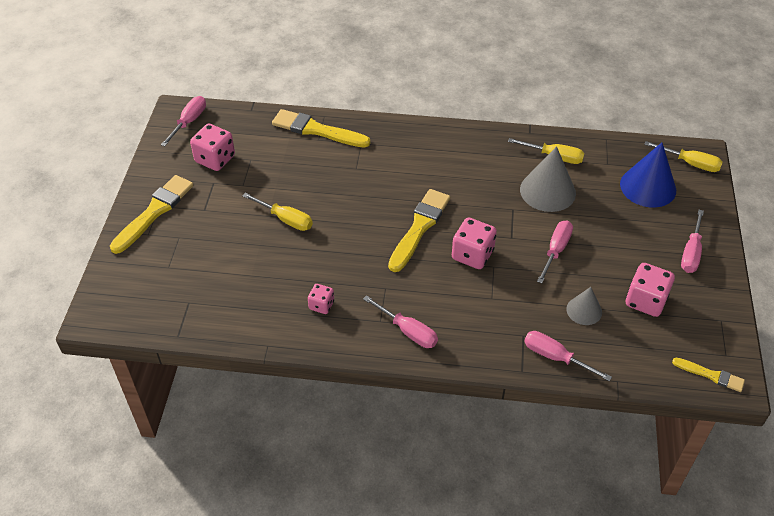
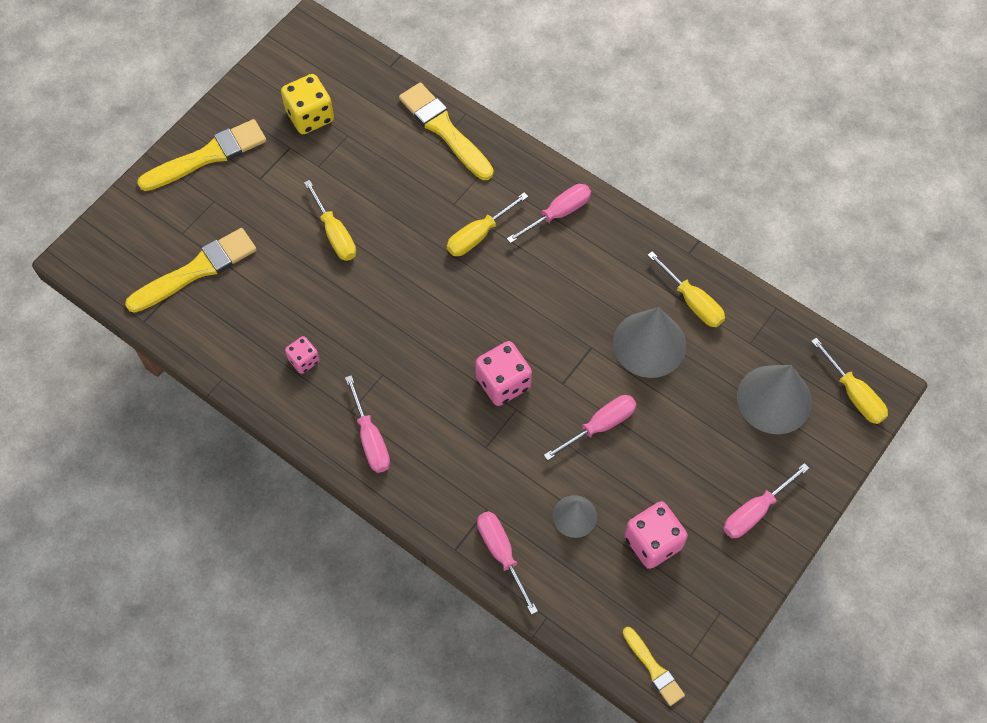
camera: 30 degrees right, 15 degrees up
(189, 121) = (313, 51): pink screwdriver -> pink screwdriver (559, 213)
(215, 159) = (310, 116): pink dice -> yellow dice
(387, 179) = (478, 236): none -> yellow screwdriver
(419, 227) = (470, 318): yellow brush -> yellow brush (196, 270)
(648, 187) = (774, 399): blue cone -> grey cone

